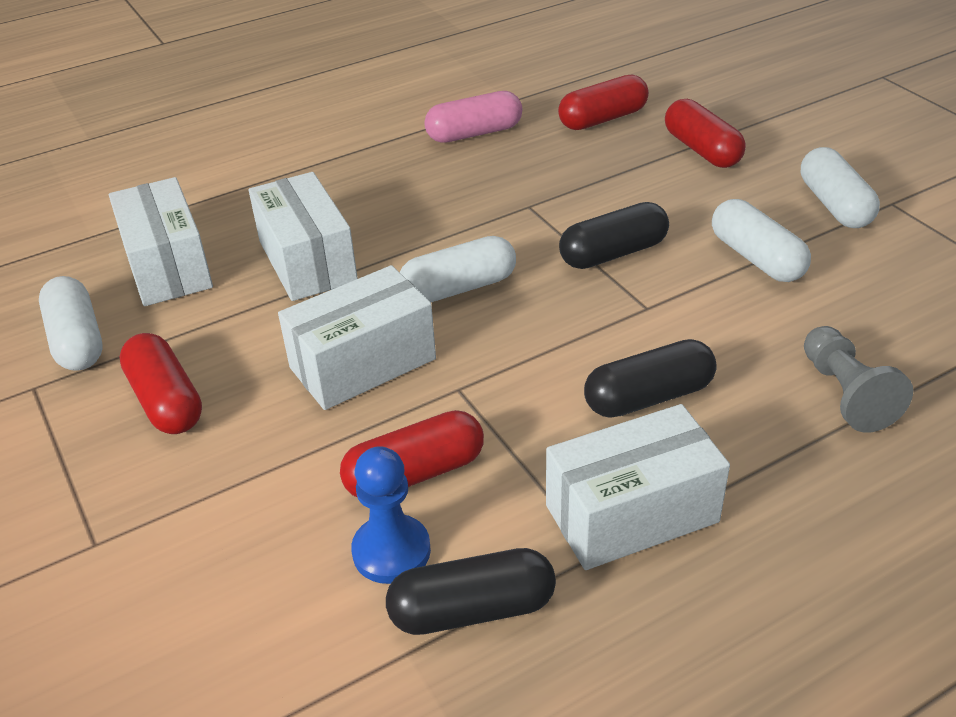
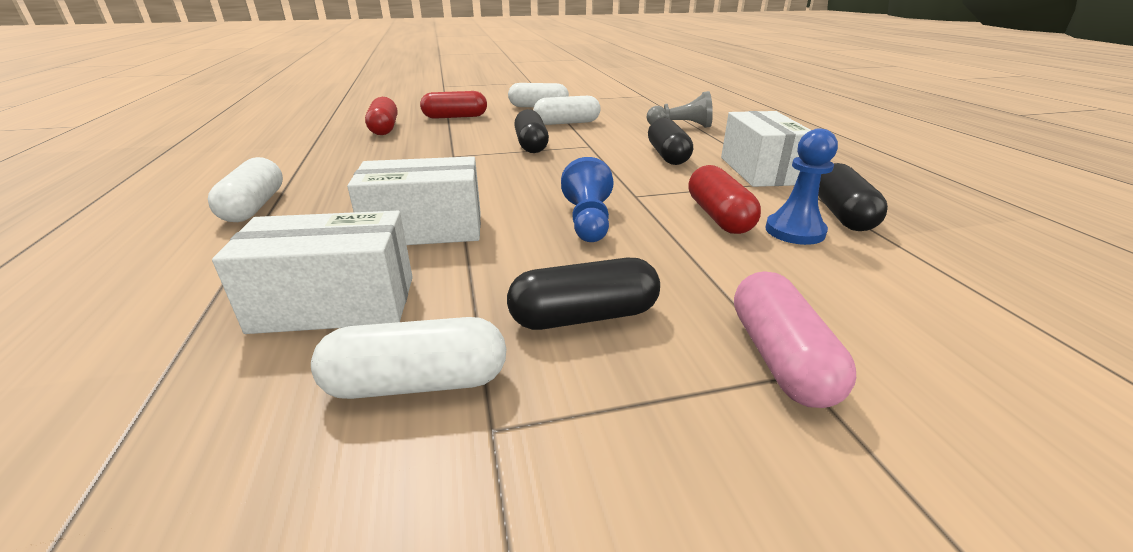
camera: 75 degrees left, 10 degrees down
(166, 401) = (584, 316): red capsule -> black capsule
(363, 363) = (588, 221): white box -> blue pawn
(459, 288) = (525, 183): white capsule -> white capsule (254, 206)
(474, 133) = (336, 157): pink capsule -> pink capsule (780, 358)

